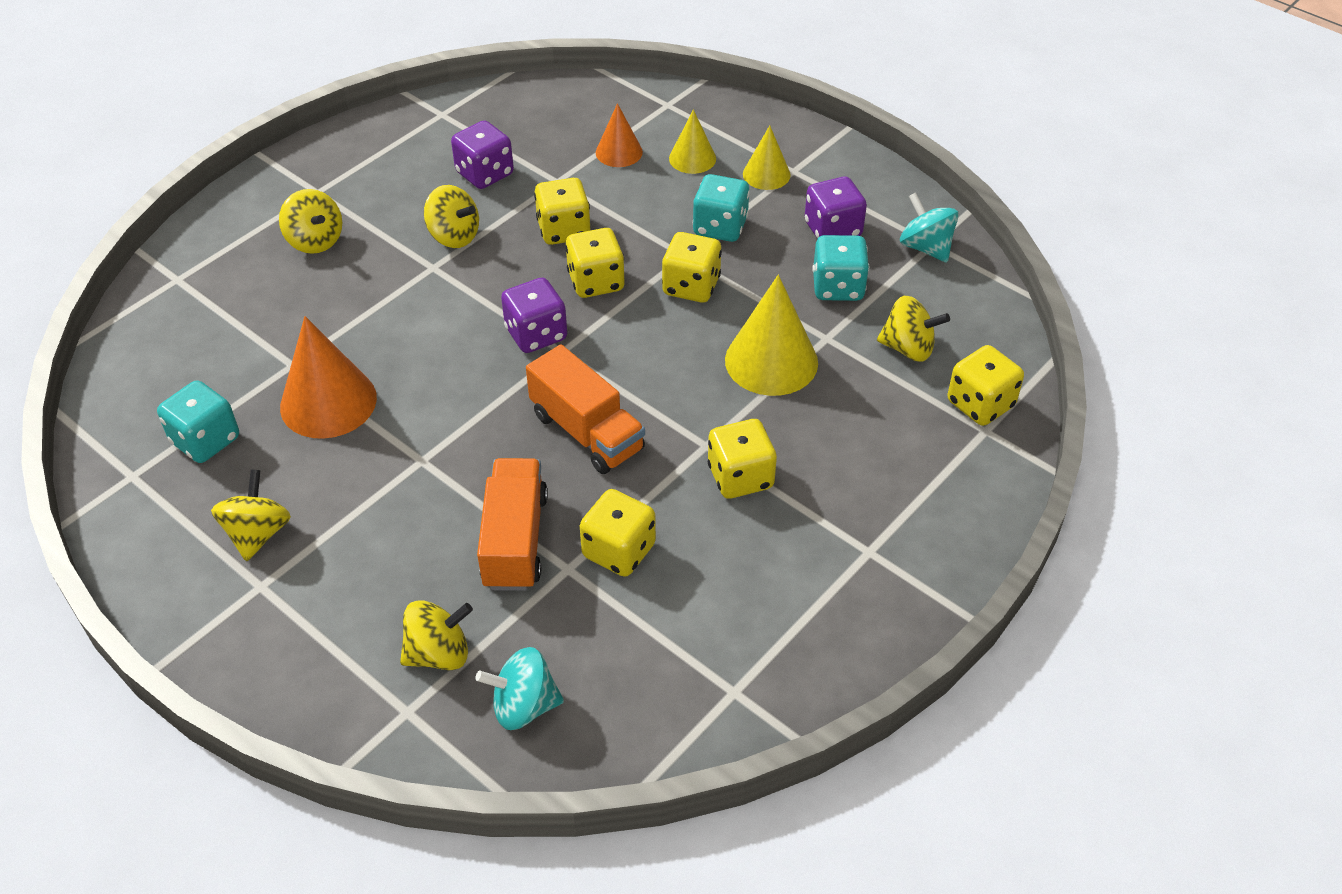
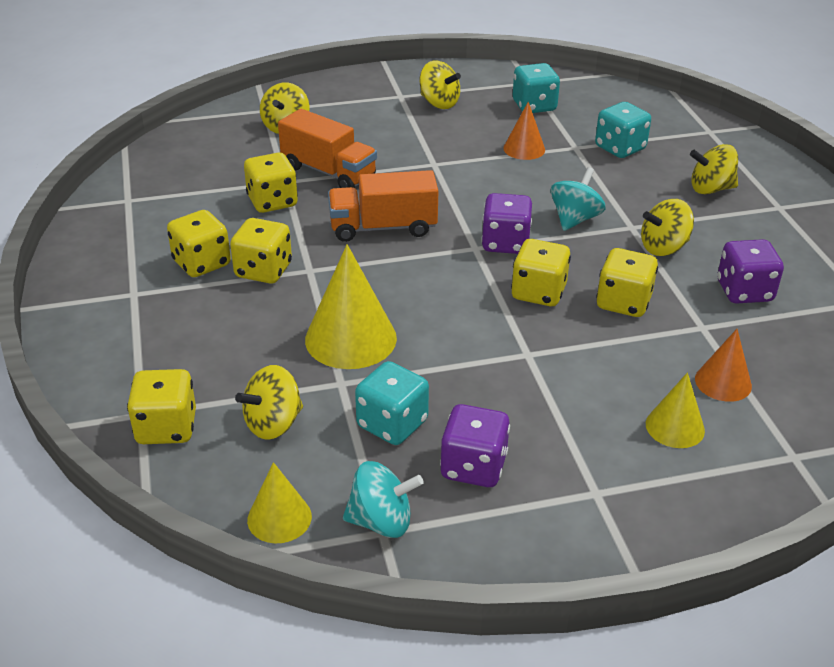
camera: 125 degrees right, 10 degrees down
(328, 402) = (524, 149): orange cone -> orange cone, size x0.58
(524, 706) = (219, 138): turquoise spinning top -> turquoise spinning top (575, 219)
(691, 286) = (483, 338): yellow dice -> yellow dice (202, 263)
(720, 227) = (547, 393): turquoise dice -> turquoise dice (620, 148)
(766, 174) = (605, 467): yellow cone -> yellow cone (279, 518)

